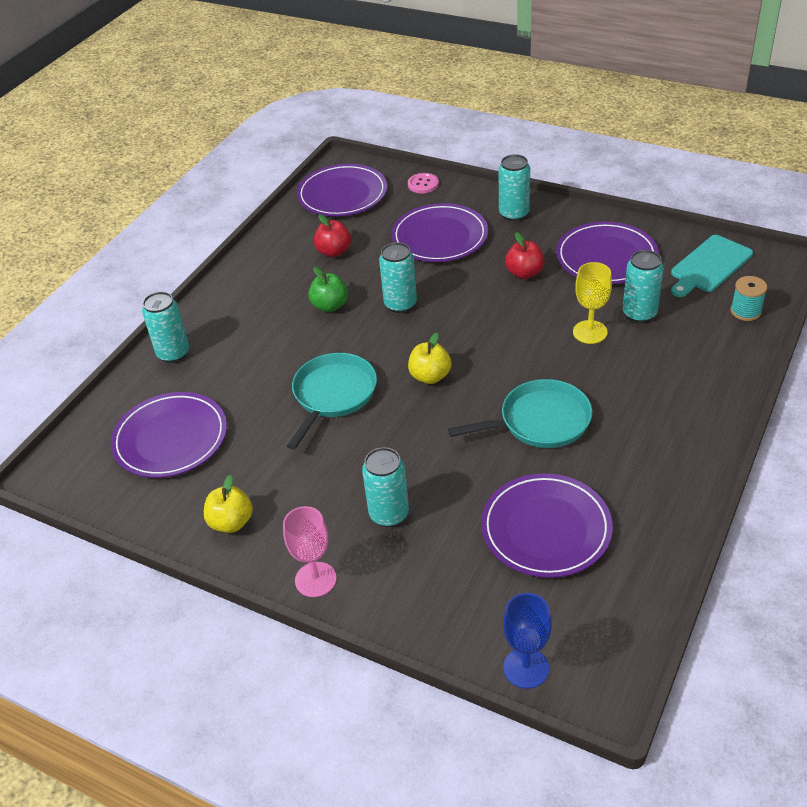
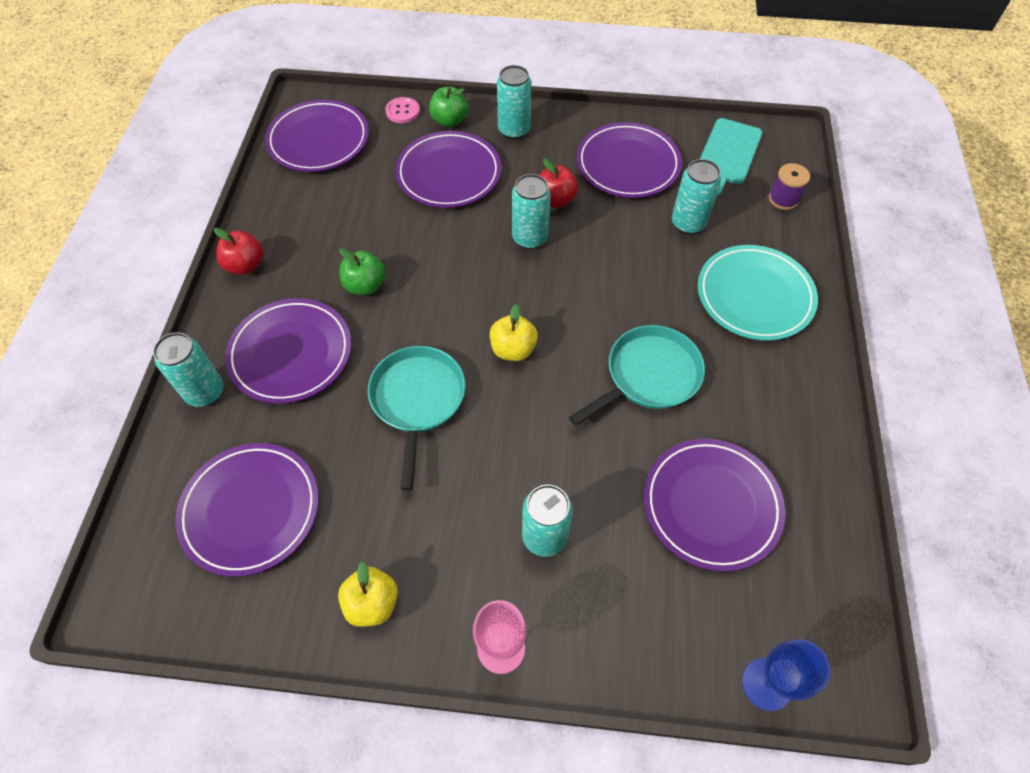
camera: 25 degrees left, 15 degrees up
(249, 341) = (291, 353): none -> purple plate
(334, 252) = (340, 215): red apple -> red apple (245, 265)
(400, 304) = (442, 266): turquoise can -> turquoise can (530, 238)
(460, 197) = (449, 121): none -> green apple
(590, 332) = (650, 256): yellow goblet -> none
(674, 382) = (754, 296): none -> turquoise plate
(745, 311) = (783, 199): turquoise spool -> purple spool

